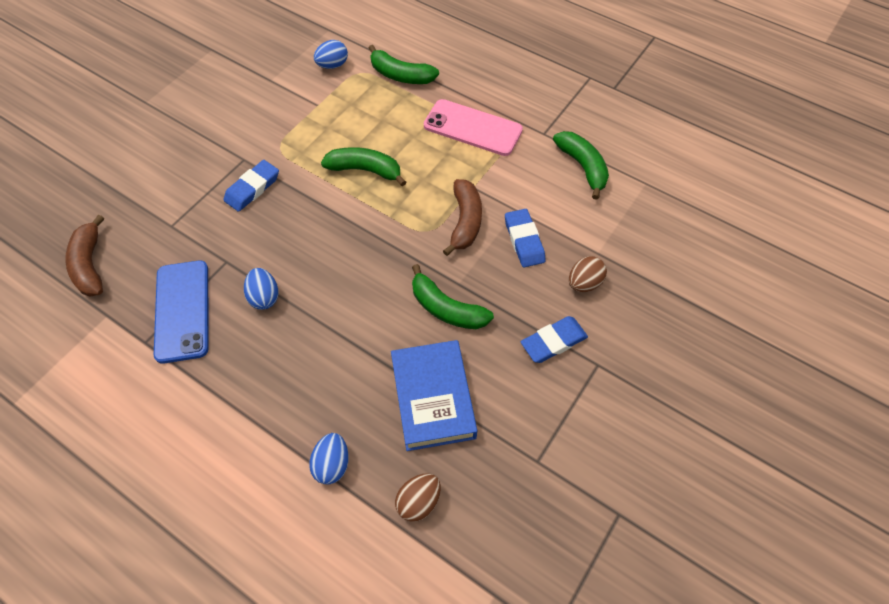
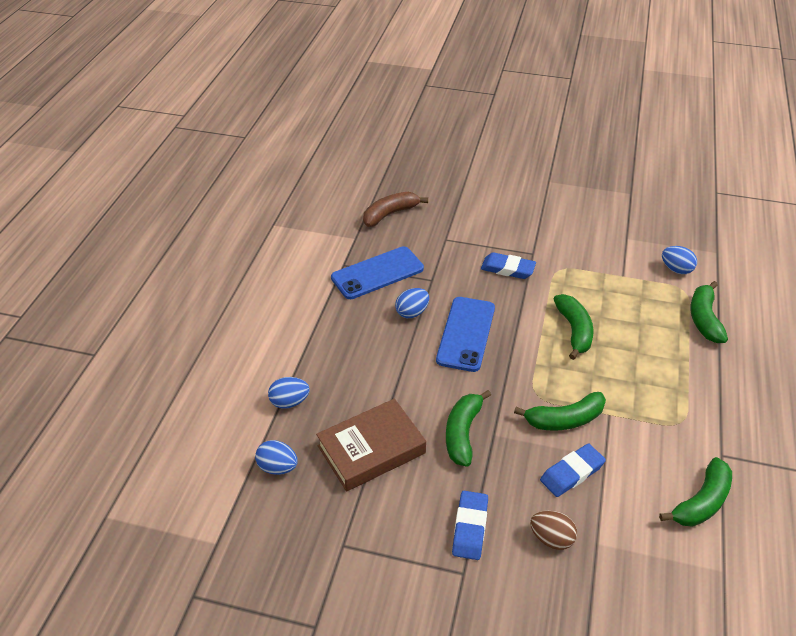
camera: 70 degrees right, 15 degrees down
(322, 258) = (466, 334): none -> blue phone
(419, 501) = (278, 467): brown egg -> blue egg
(433, 398) = (371, 449): blue book -> brown book
(465, 222) = (564, 419): brown banana -> green banana
(472, 128) = (682, 393): pink phone -> none
(553, 342) = (470, 527): blue eraser -> blue eraser turned 60 degrees clockwise

